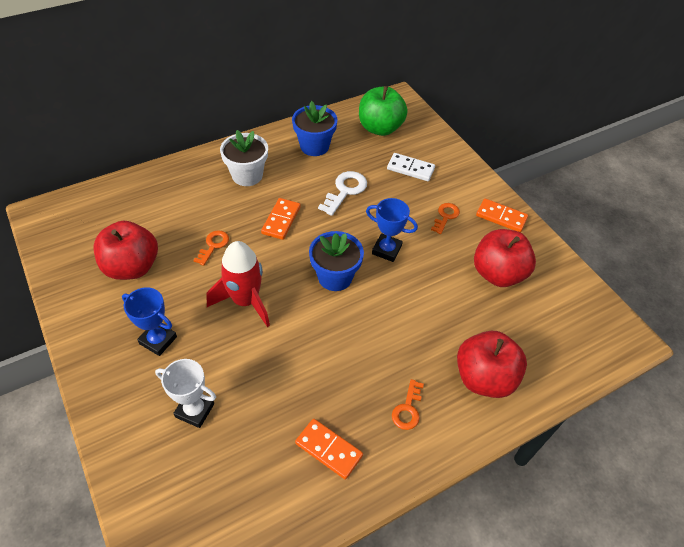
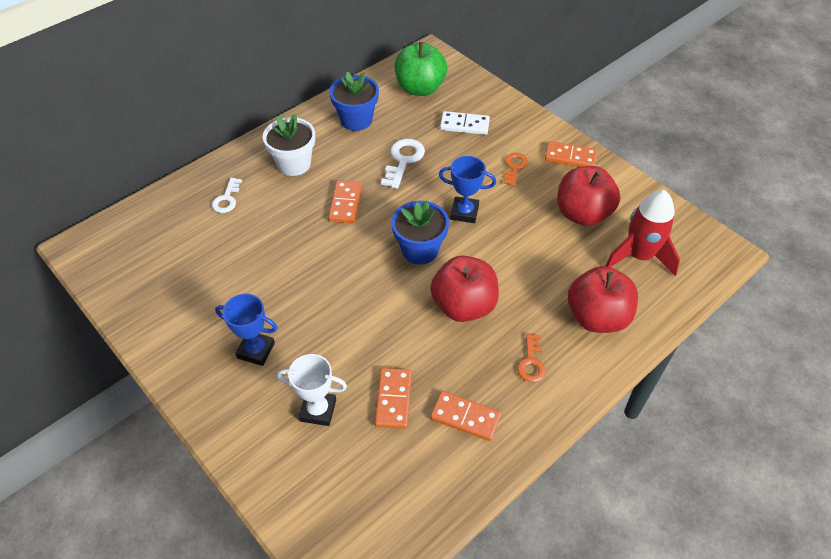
camera: 10 degrees left, 0 degrees up
(132, 267) = (202, 283): red apple -> red apple (463, 306)
(179, 196) = (227, 199): none -> white key
(213, 245) = (282, 243): orange key -> none
(245, 301) = (334, 292): red rocket -> red rocket (639, 256)
(267, 416) = (393, 399): none -> orange domino

